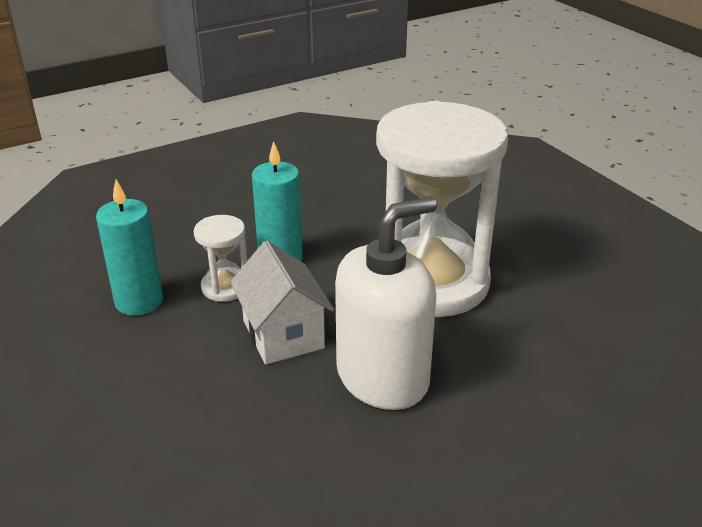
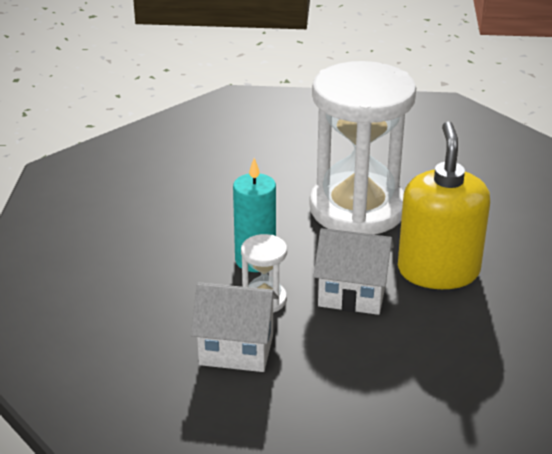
camera: 55 degrees left, 0 degrees up
(139, 301) = (236, 350): turquoise candle -> white house
(383, 377) = (438, 271): white soap dispenser -> yellow soap dispenser

